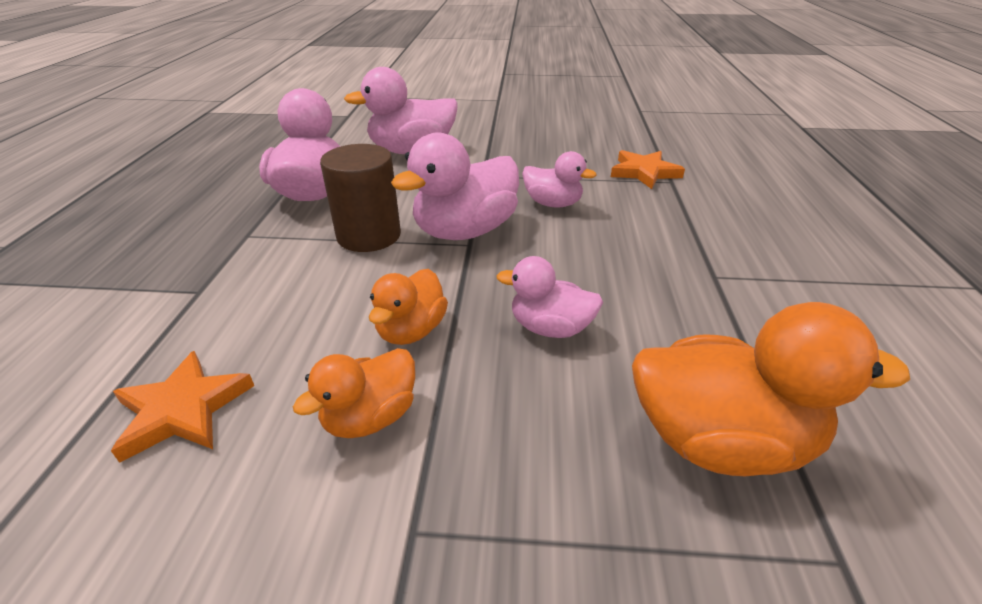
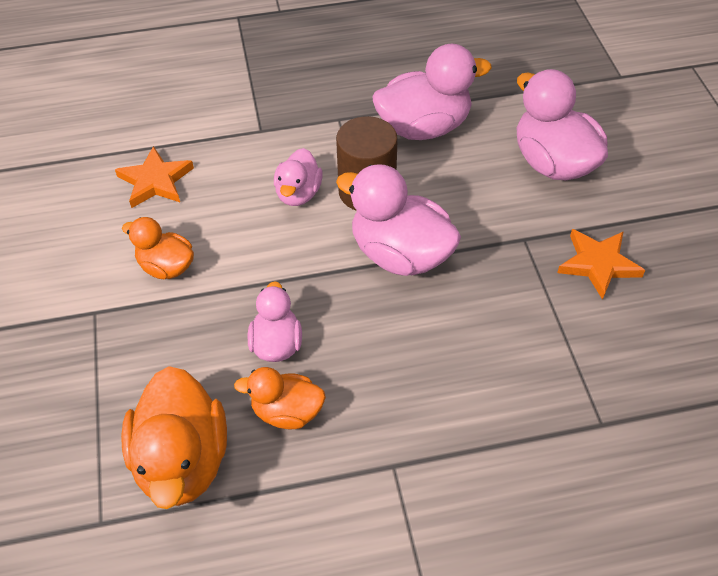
camera: 75 degrees right, 15 degrees up
(411, 330) = (250, 260): orange duck -> orange duck (287, 412)
(553, 204) = (486, 312): pink duck -> pink duck (298, 194)
(644, 172) = (614, 392): orange star -> orange star (598, 264)

